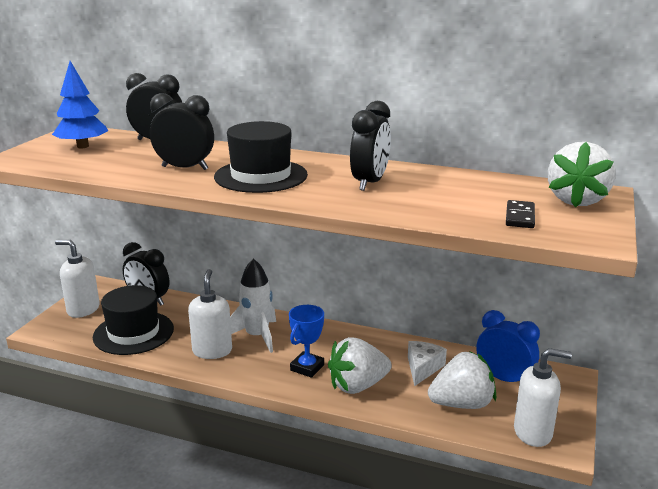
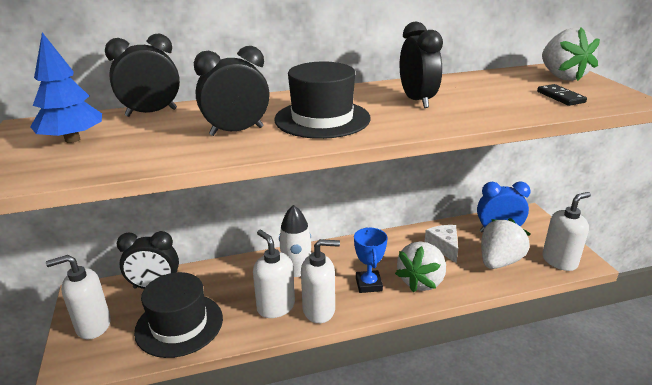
camera: 35 degrees left, 5 degrees up
(241, 368) = (319, 310): none -> white soap dispenser

